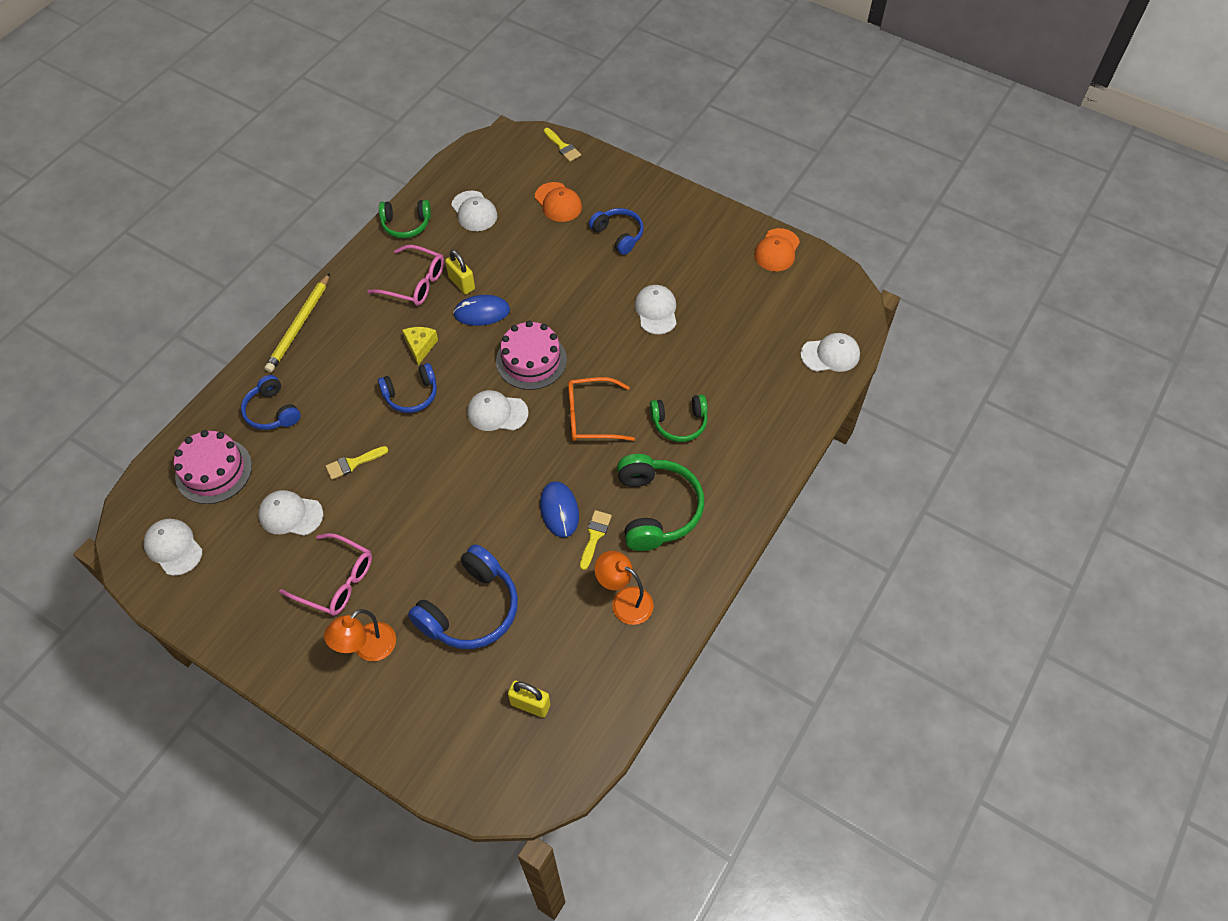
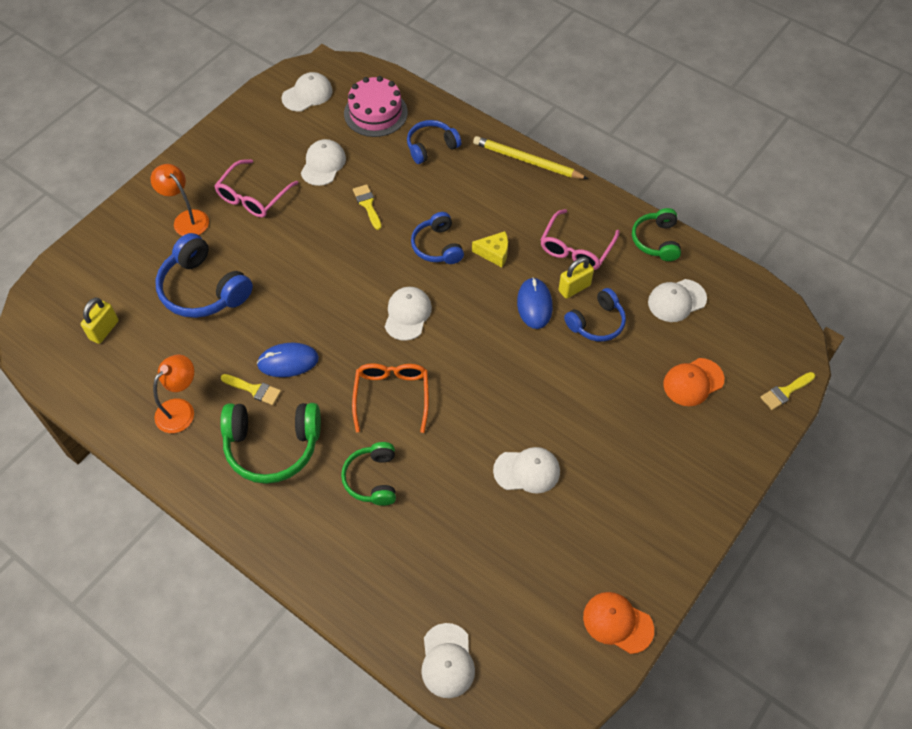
camera: 95 degrees right, 0 degrees up
(531, 360) = (469, 346): pink cake -> none
(618, 235) = (643, 441): blue headphones -> blue headphones (596, 323)

